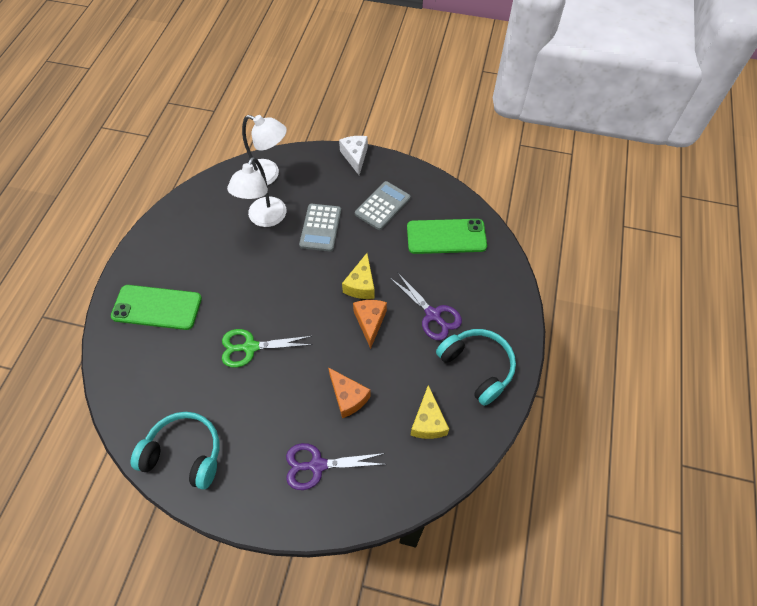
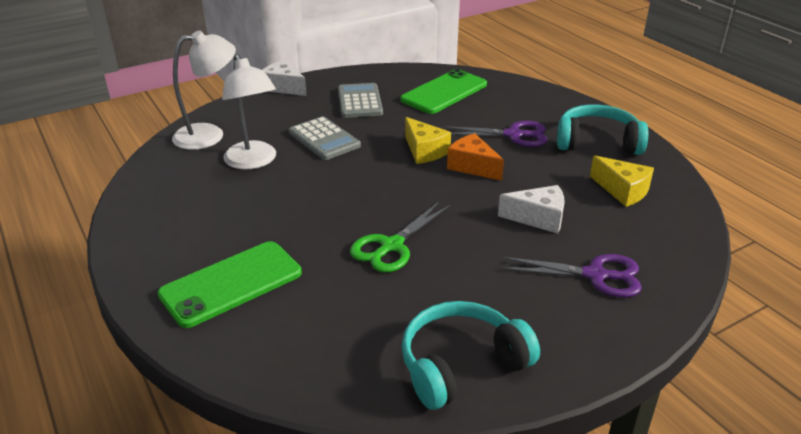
camera: 45 degrees left, 25 degrees down
(317, 465) = (595, 275): purple scissors -> purple scissors turned 120 degrees counterclockwise
(348, 397) = (538, 218): orange cheese -> white cheese

